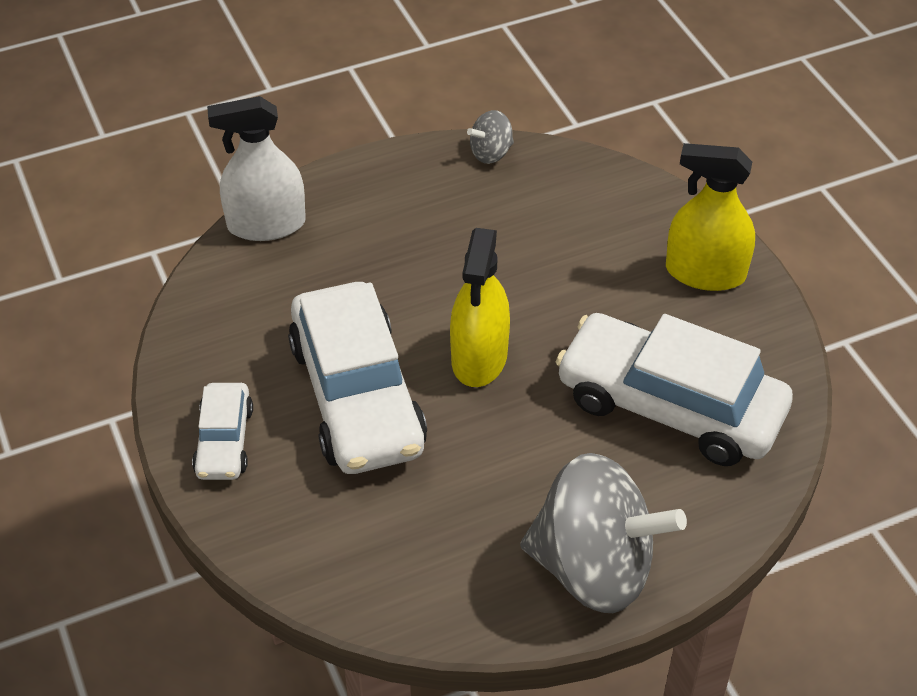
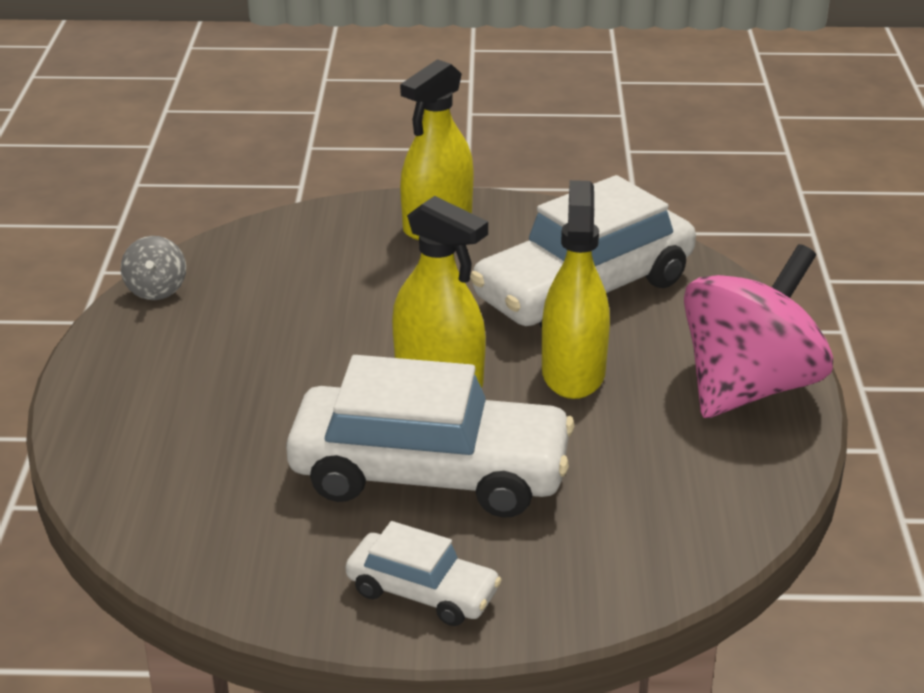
camera: 65 degrees left, 15 degrees down
(266, 224) = (103, 472): white spray bottle -> none
(539, 439) = (573, 373): none -> yellow spray bottle
(594, 568) = (749, 387): grey spinning top -> pink spinning top

